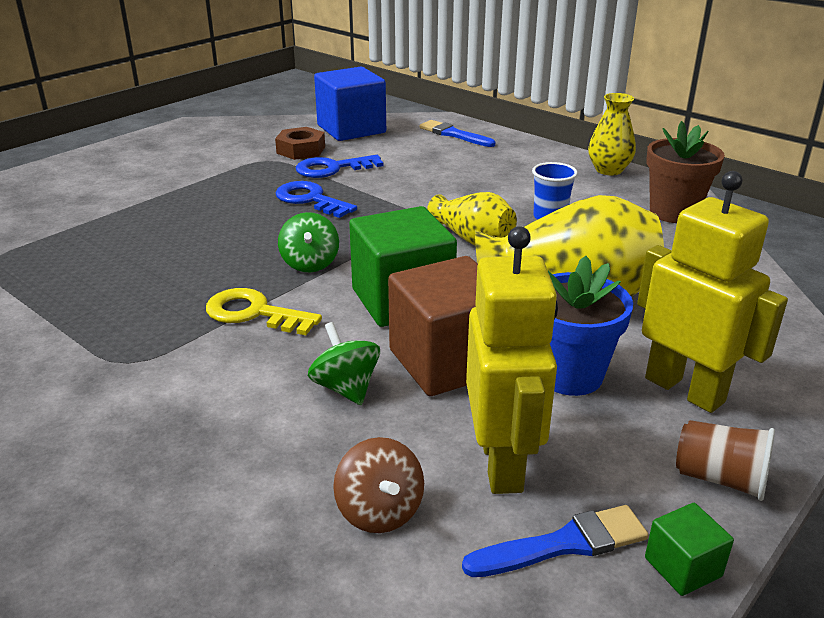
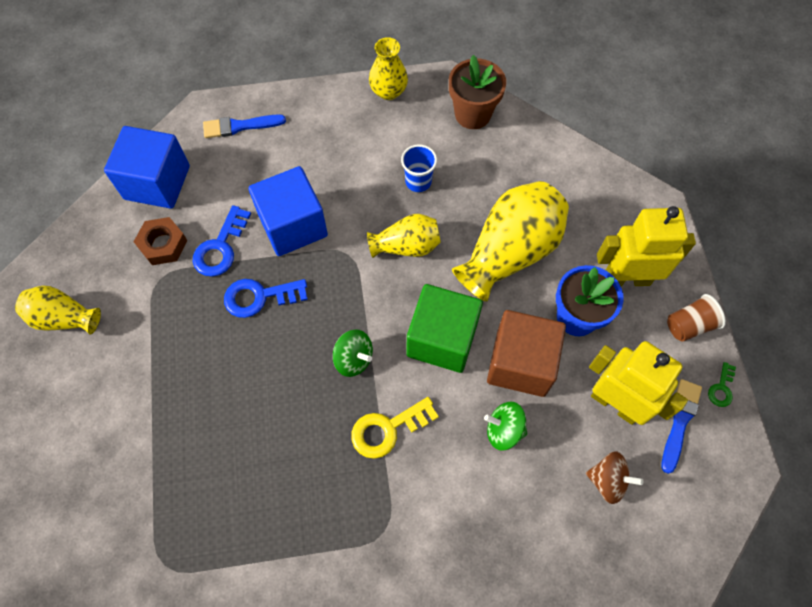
camera: 50 degrees left, 35 degrees up
(186, 145) = (64, 318): none -> yellow vase
(402, 185) = (293, 225): none -> blue cube
(683, 567) = (721, 388): green cube -> green key

